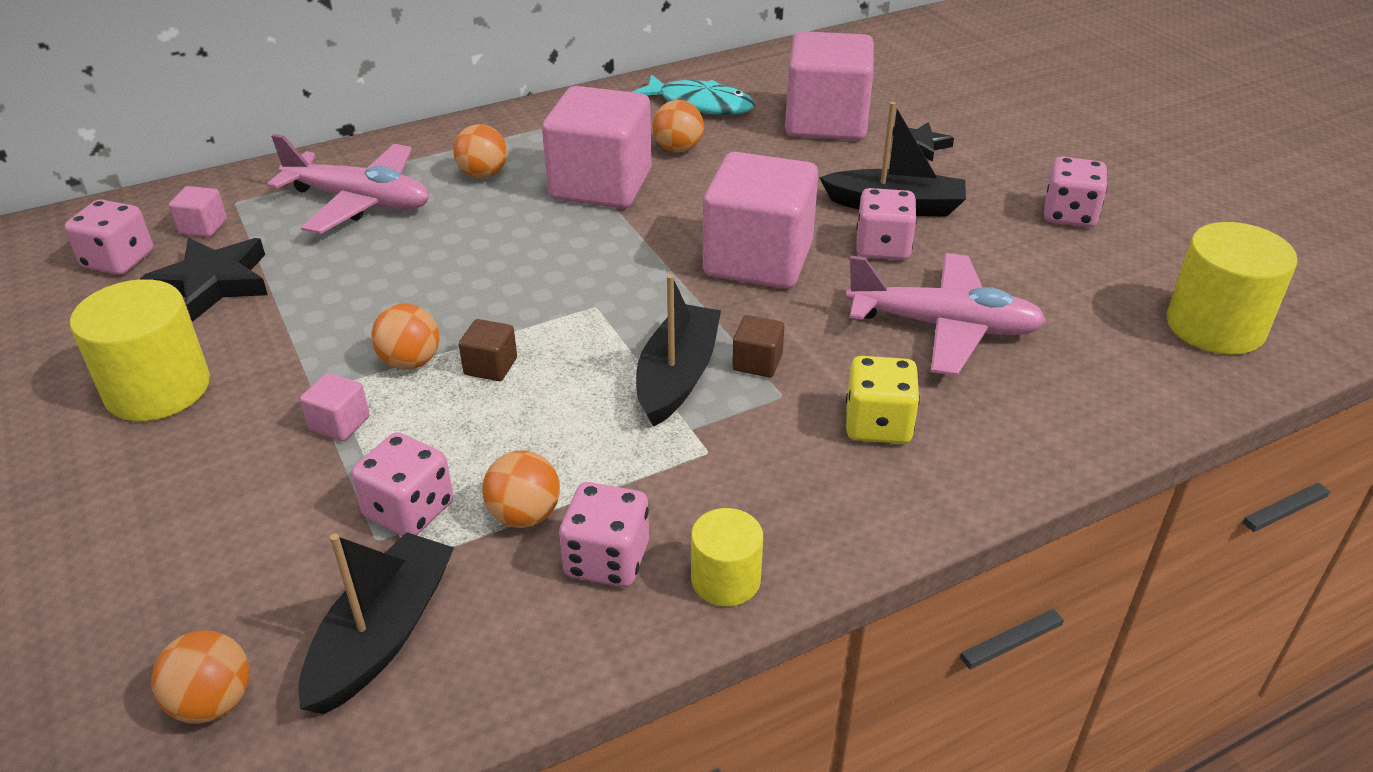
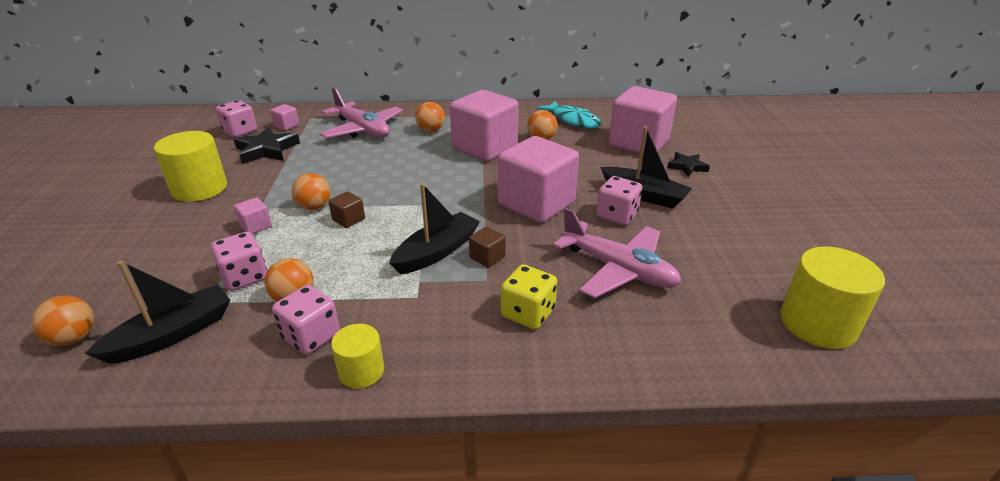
camera: 25 degrees right, 5 degrees down
(1069, 215) = (758, 227): pink dice -> none

